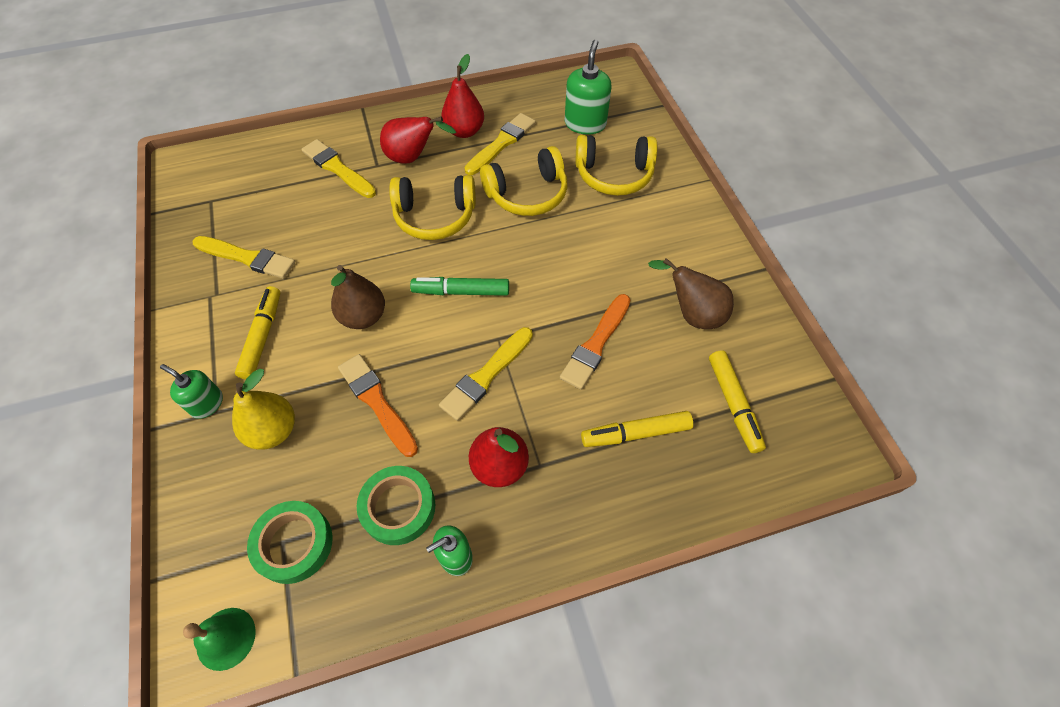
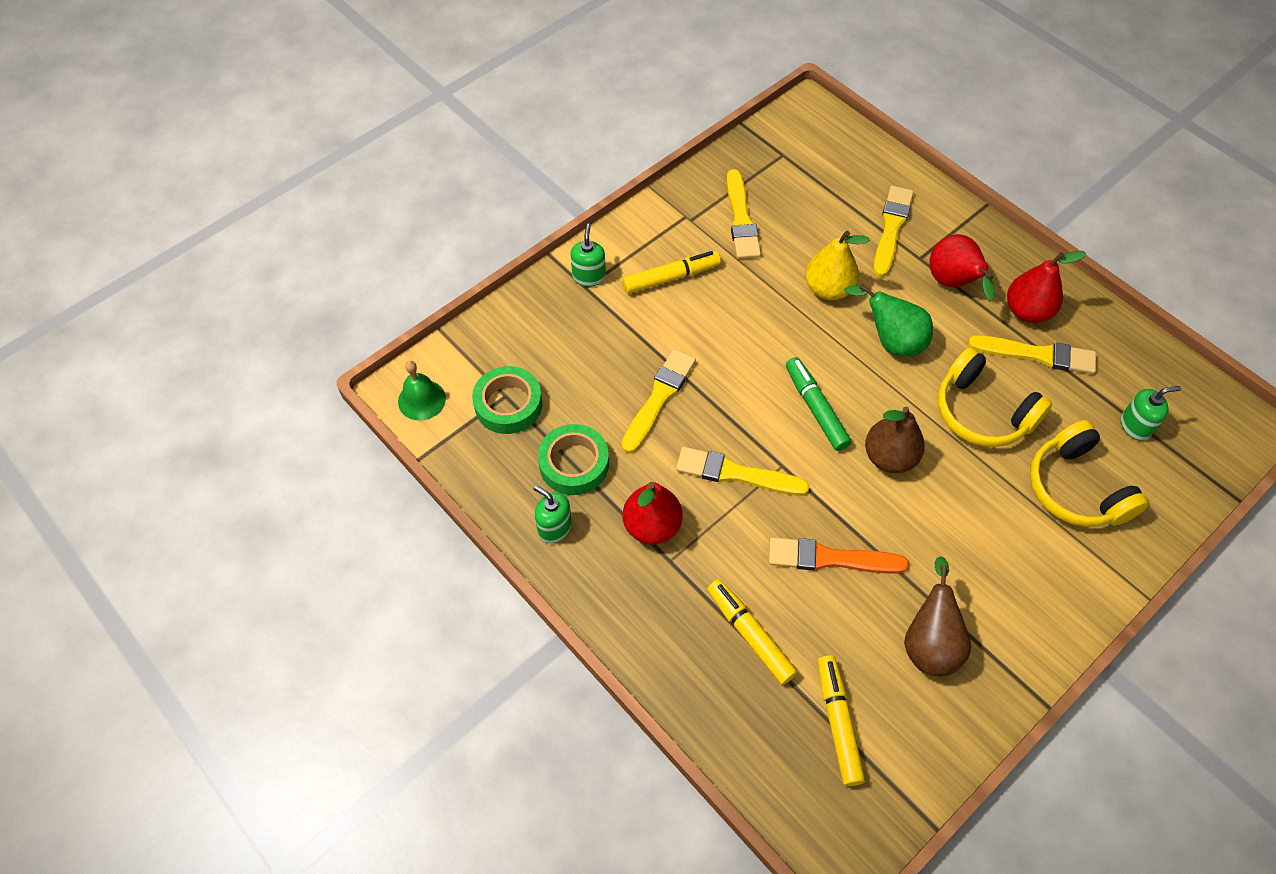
camera: 65 degrees right, 0 degrees up
(273, 430) = (591, 336): yellow pear -> yellow pear (828, 289)
(363, 316) = (737, 342): brown pear -> brown pear (889, 457)
(377, 402) = (659, 398): orange brush -> yellow brush
(435, 216) = (891, 341): yellow headphones -> green pear
(585, 124) = (1135, 426): green soap dispenser -> green soap dispenser, size x0.64
(733, 404) = (838, 722): yellow marker -> yellow marker turned 120 degrees clockwise

